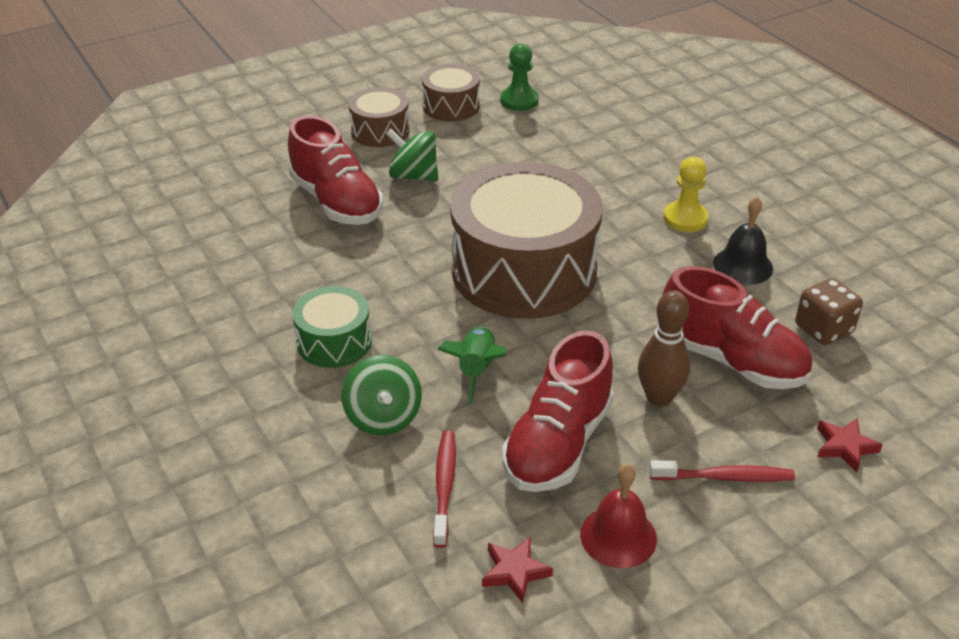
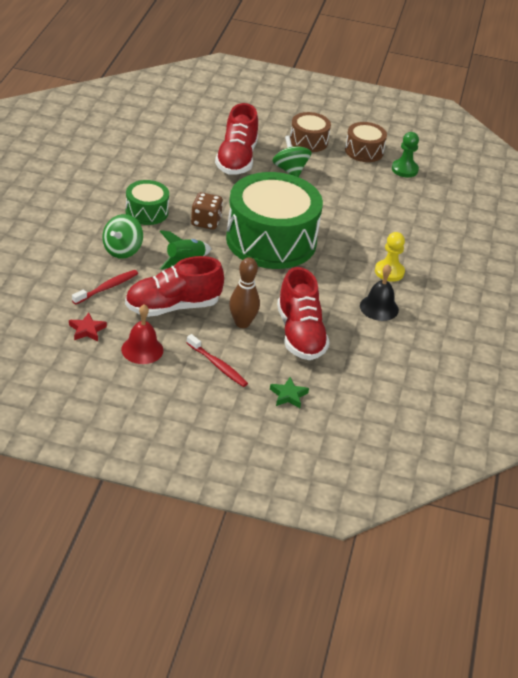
camera: 40 degrees right, 0 degrees up
(524, 271) = (271, 240): brown drum -> green drum
(823, 329) = (367, 355): brown dice -> brown dice (206, 222)
(845, 447) = (288, 395): red star -> green star

